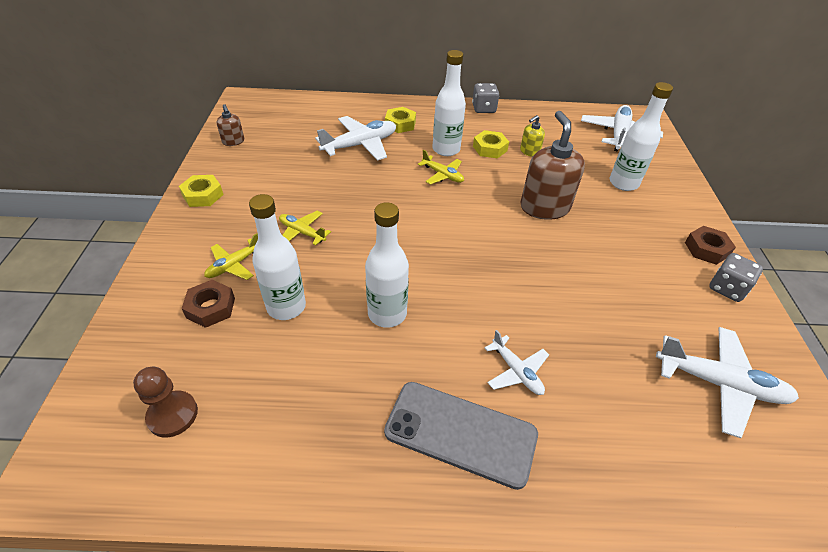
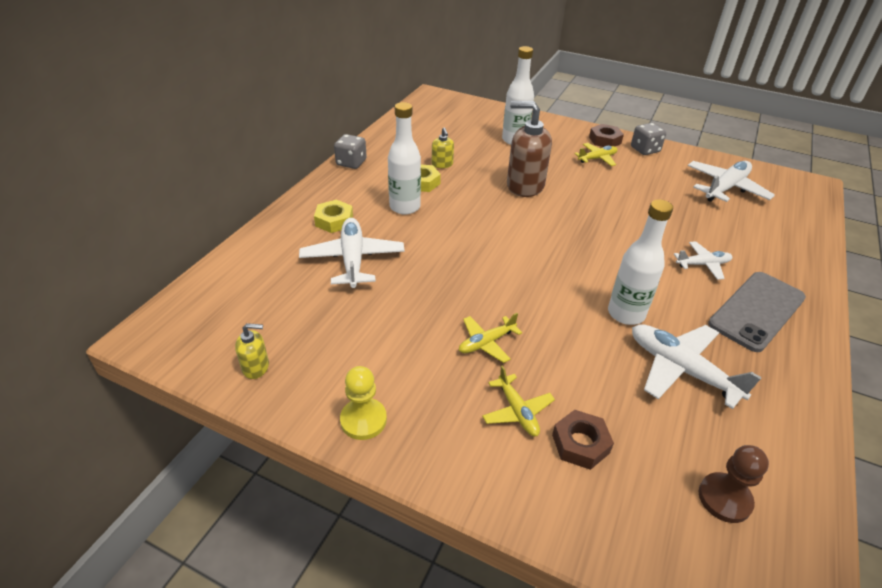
camera: 65 degrees left, 5 degrees down
(203, 195) = (363, 420): yellow nut -> yellow pawn
(233, 141) = (256, 367): brown soap dispenser -> yellow soap dispenser
(286, 307) = (597, 380): white bottle -> none
(442, 175) = (445, 222): yellow plane -> yellow plane (597, 158)
(618, 134) = (449, 116): white plane -> white plane (681, 369)

